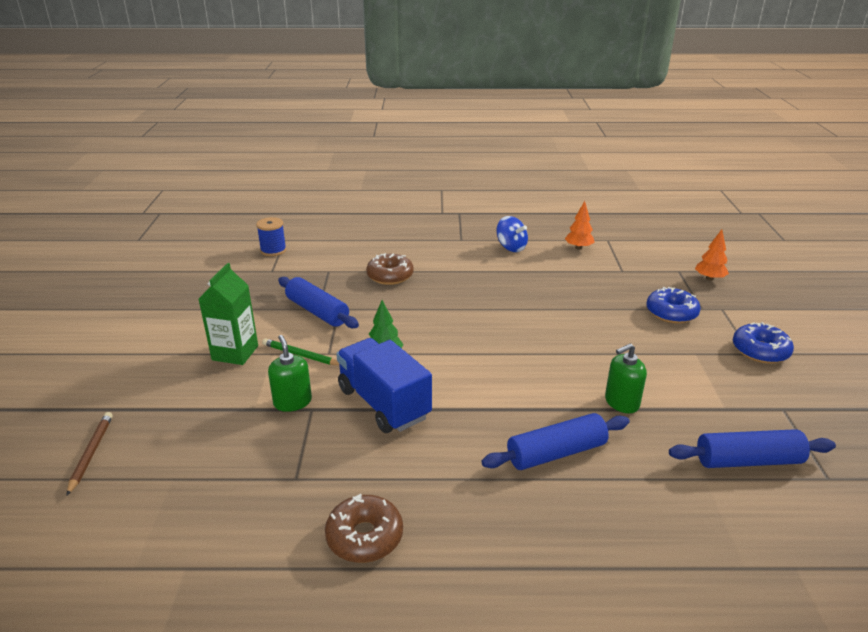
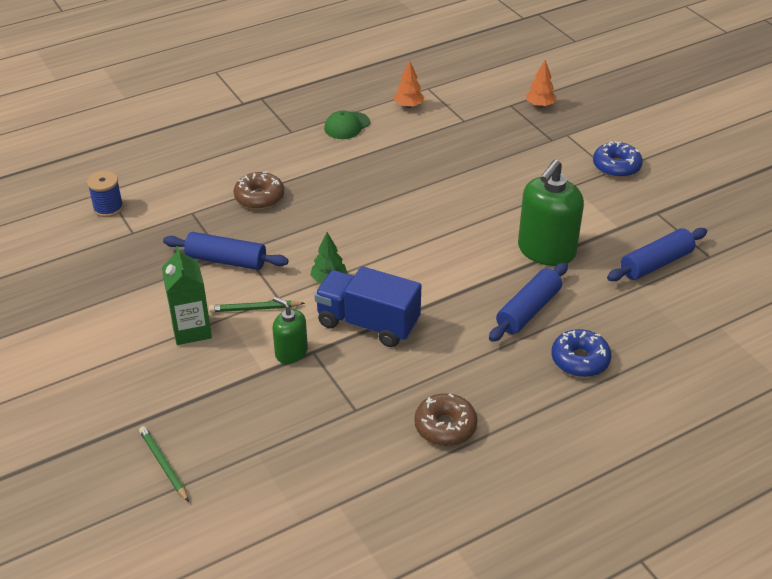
camera: 30 degrees left, 10 degrees up
(91, 453) = (163, 464): brown pencil -> green pencil
(511, 247) = (347, 126): blue spinning top -> green cap
(621, 402) = (546, 251): green soap dispenser -> green soap dispenser, size x1.82
(671, 313) = (531, 152): blue donut -> blue donut (580, 360)

